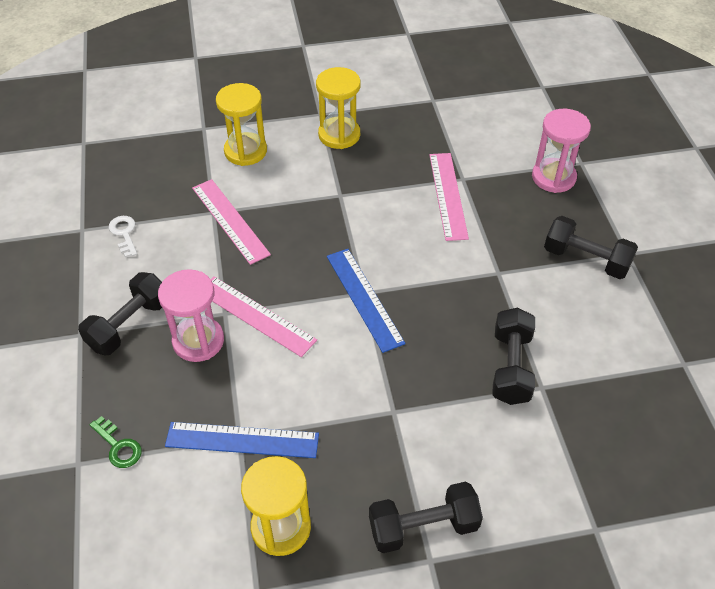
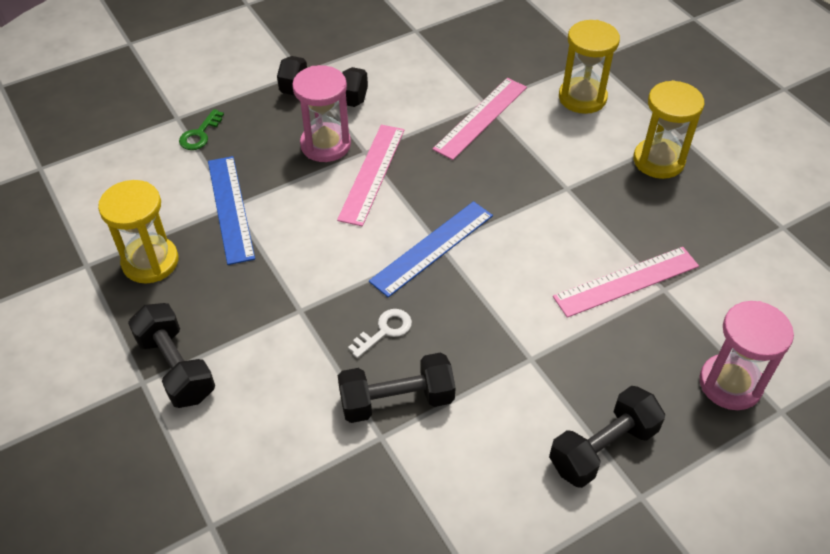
camera: 70 degrees right, 0 degrees up
(124, 234) = (425, 56): white key -> white key (384, 331)
(586, 259) = (603, 448): black dumbbell -> black dumbbell turned 45 degrees clockwise

